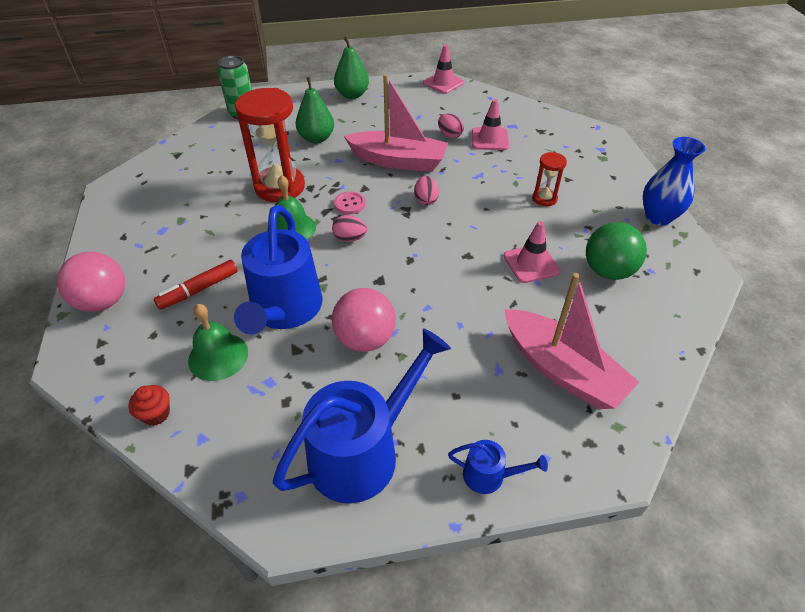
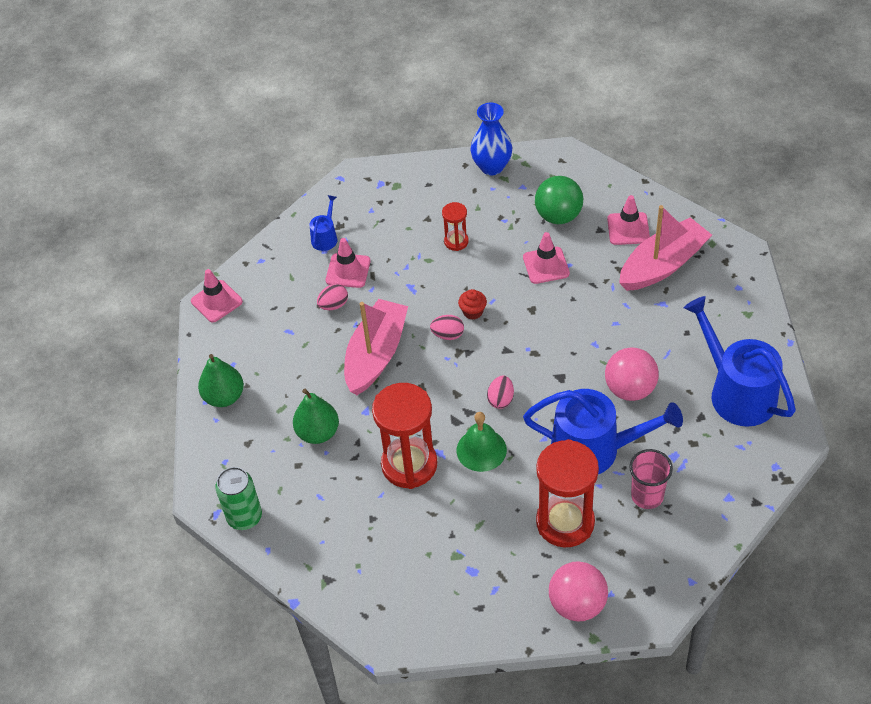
camera: 80 degrees left, 5 degrees up
(156, 414) = (707, 533): red cupcake -> red cupcake (473, 312)
(199, 290) = (565, 522): red marker -> red hourglass
(218, 356) = (647, 496): green bell -> pink cup
(350, 204) = (446, 399): pink button -> none
(489, 475) = (753, 320): blue watering can -> blue watering can (325, 237)
(611, 334) = (628, 229): none -> pink traffic cone

